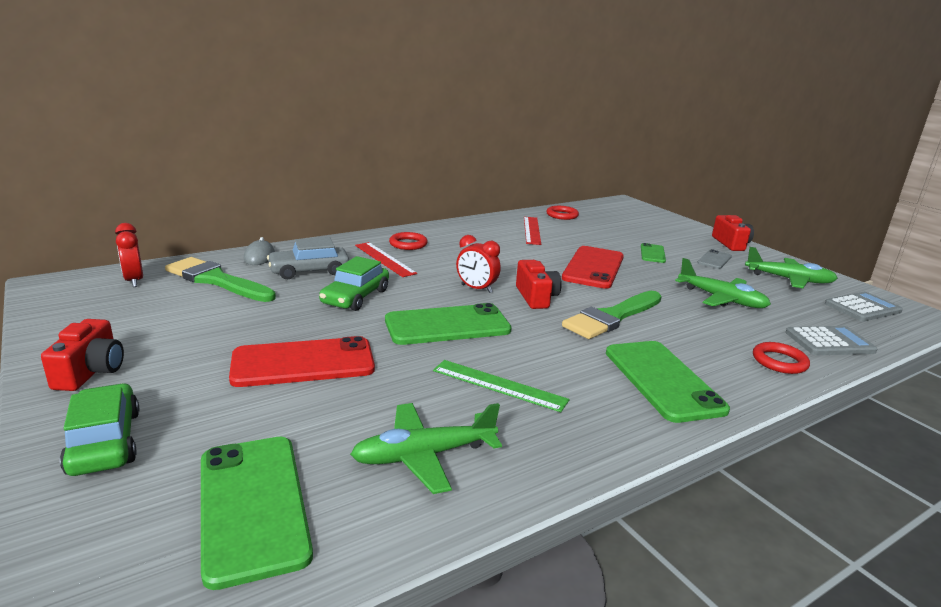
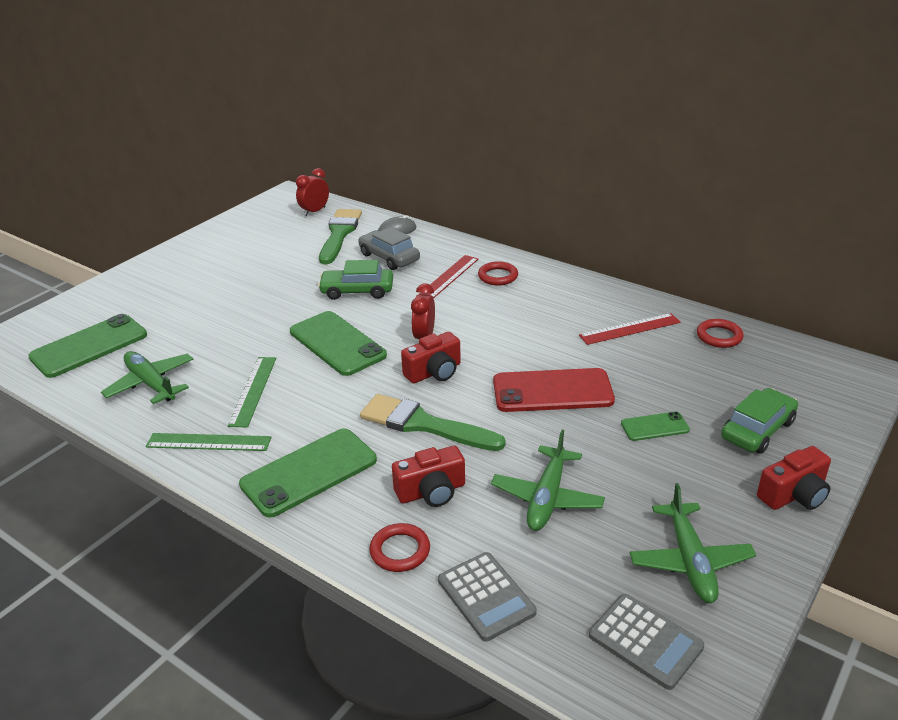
camera: 70 degrees right, 10 degrees up
(91, 371) = (192, 252): red camera -> red camera (431, 492)
(105, 442) = (128, 287): green car -> green car (757, 430)
(303, 363) = (240, 308): red phone -> none
(584, 429) = (209, 442): none -> green ruler
(714, 260) = (694, 482): grey phone -> none

